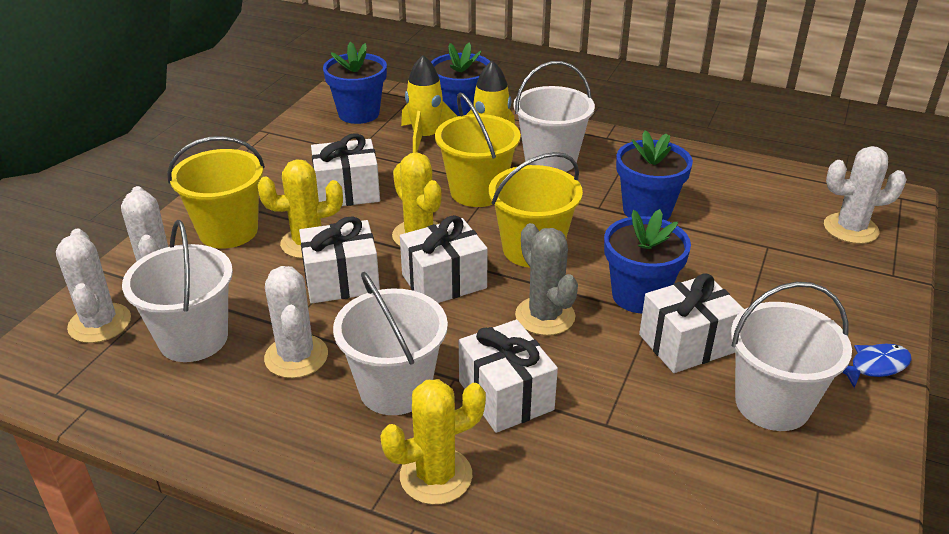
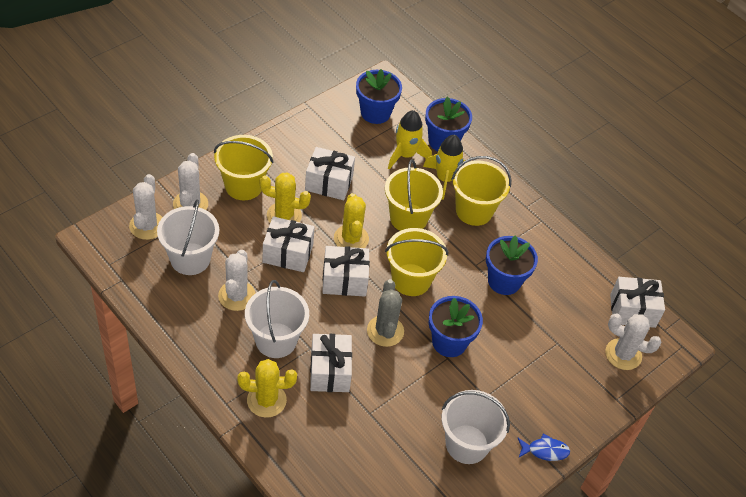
camera: 20 degrees right, 15 degrees up
(550, 160) = (474, 211): white bucket -> yellow bucket
(687, 343) = (451, 386): white gift -> white gift (632, 311)

